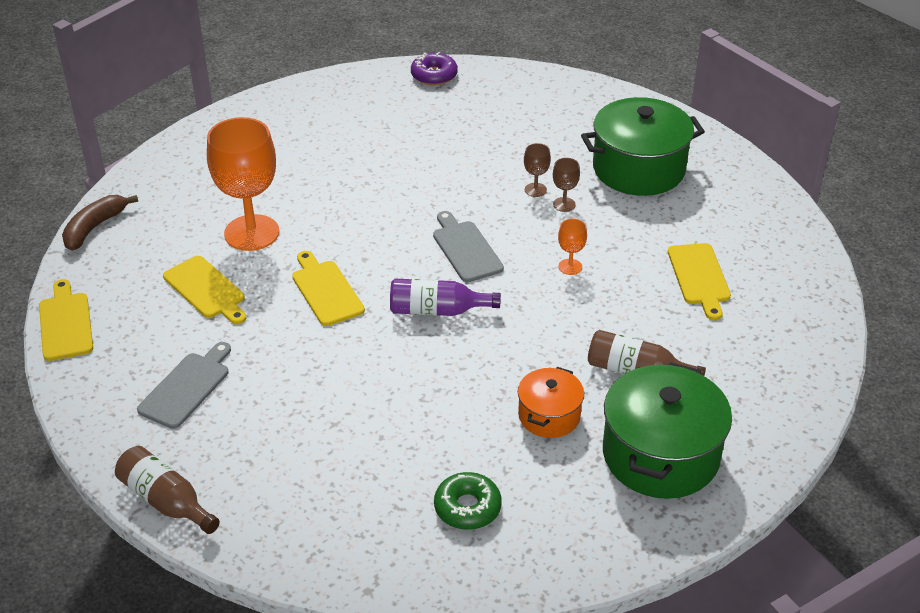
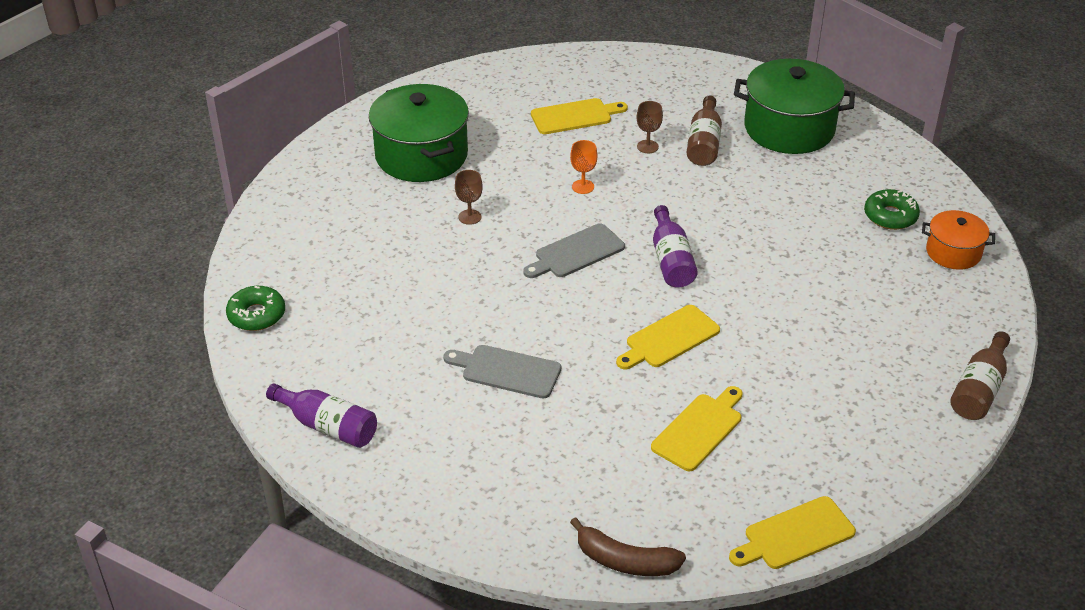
camera: 100 degrees left, 0 degrees up
(187, 387) = (842, 410): grey cutting board -> grey cutting board (507, 371)
(251, 233) = (595, 414): orange goblet -> none
(298, 103) = (328, 426): none -> purple bottle
(434, 75) = (256, 315): purple donut -> green donut
(549, 415) = (774, 184): orange pot -> orange pot (953, 252)
(564, 204) = (489, 197): brown goblet -> brown goblet (647, 146)

